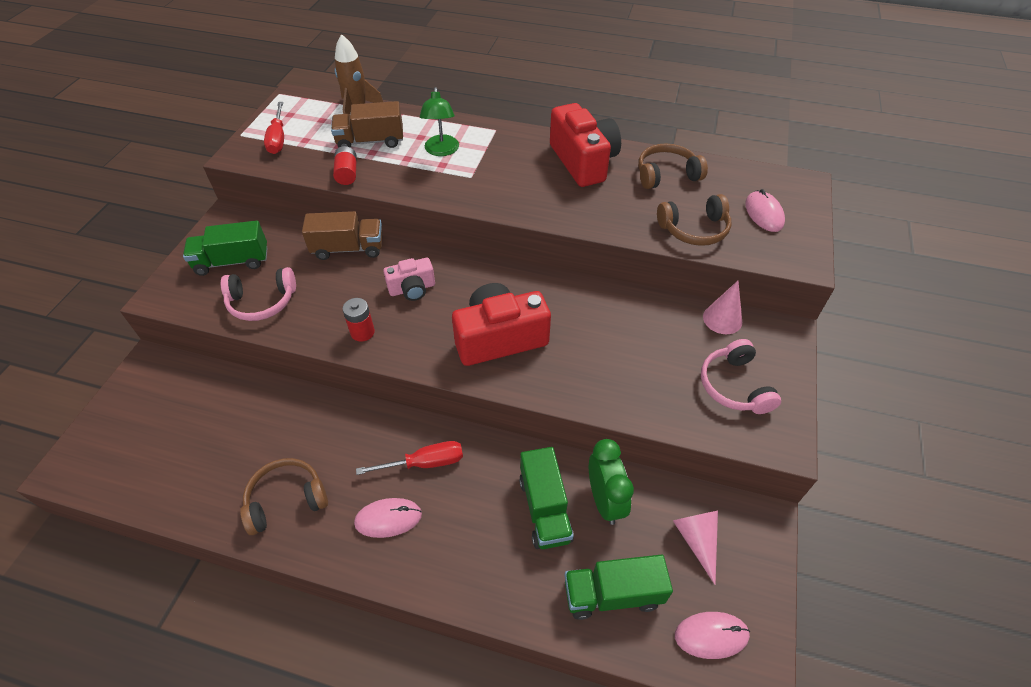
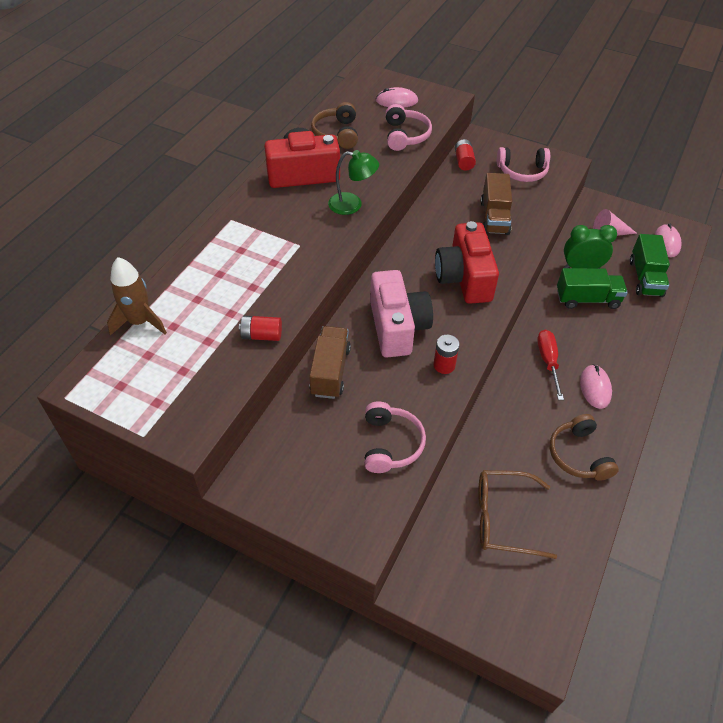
camera: 80 degrees left, 0 degrees up
(211, 429) = (503, 518): none -> brown glasses
(232, 261) = (323, 474): green truck -> none
(278, 139) = (169, 396): red screwdriver -> none
(370, 141) = (210, 314): brown truck -> brown truck (494, 217)
(412, 289) = (397, 327): pink camera -> pink camera, size x1.81
(441, 151) = (250, 261): green lamp -> green lamp (352, 205)
(694, 229) = (405, 135): brown headphones -> pink headphones
(722, 319) = (463, 161): pink cone -> red battery

